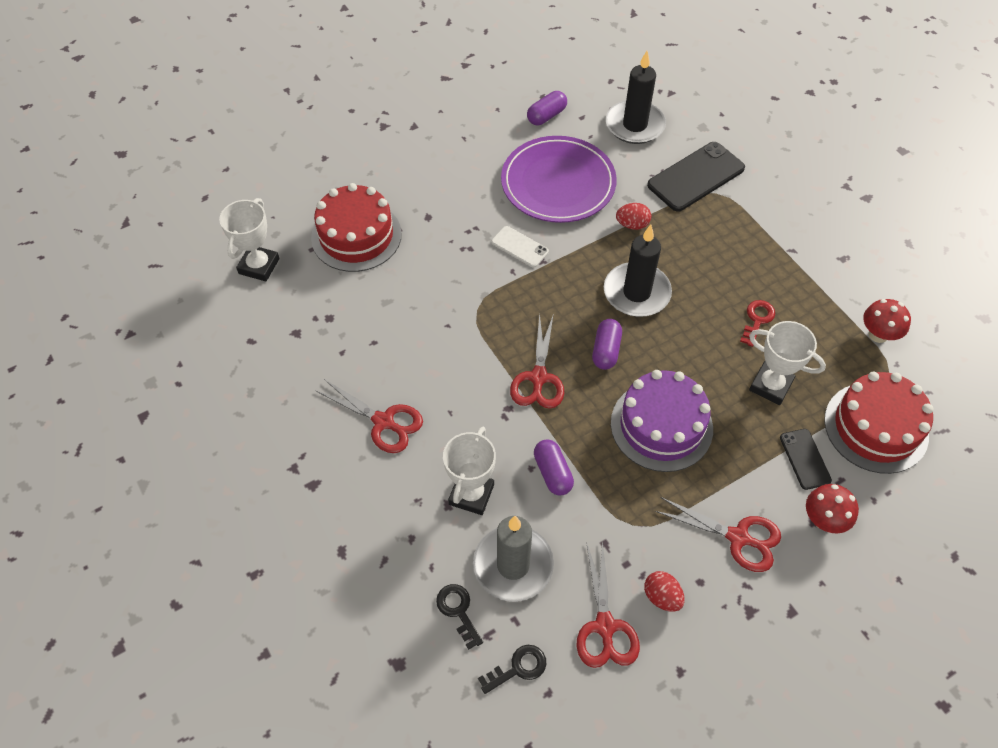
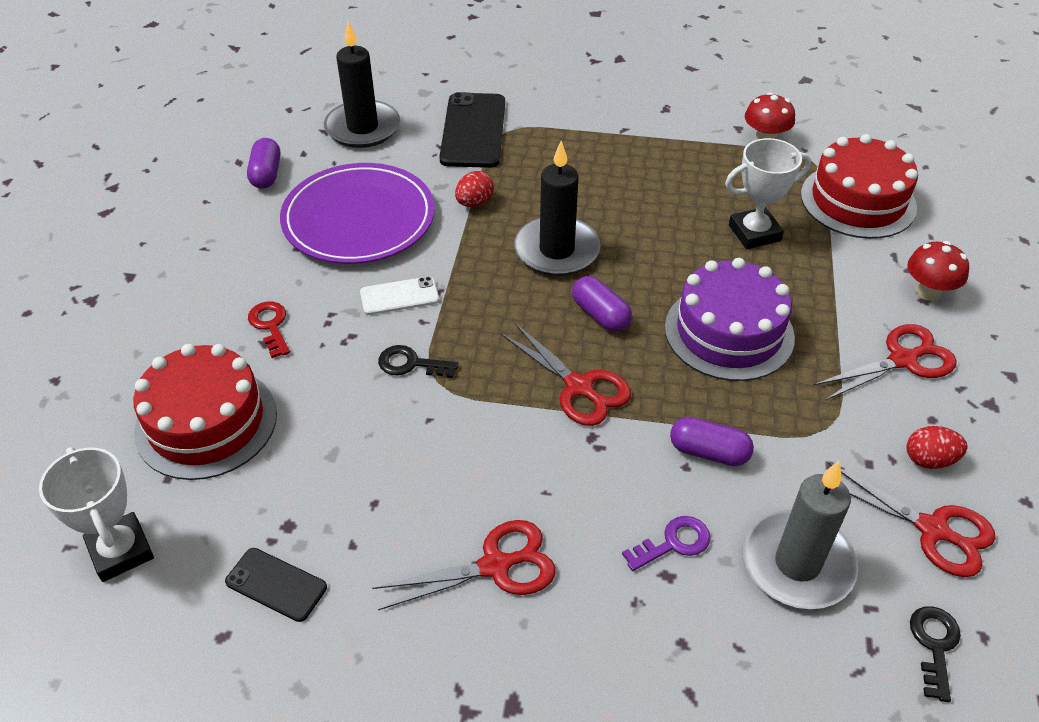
camera: 50 degrees left, 10 degrees down
(458, 611) = (819, 658): black key -> black key (411, 364)
(471, 494) = (673, 543): white trophy -> purple key
(757, 320) = (675, 196): red key -> red key (270, 326)
(805, 459) = (853, 262): black phone -> black phone (276, 584)

